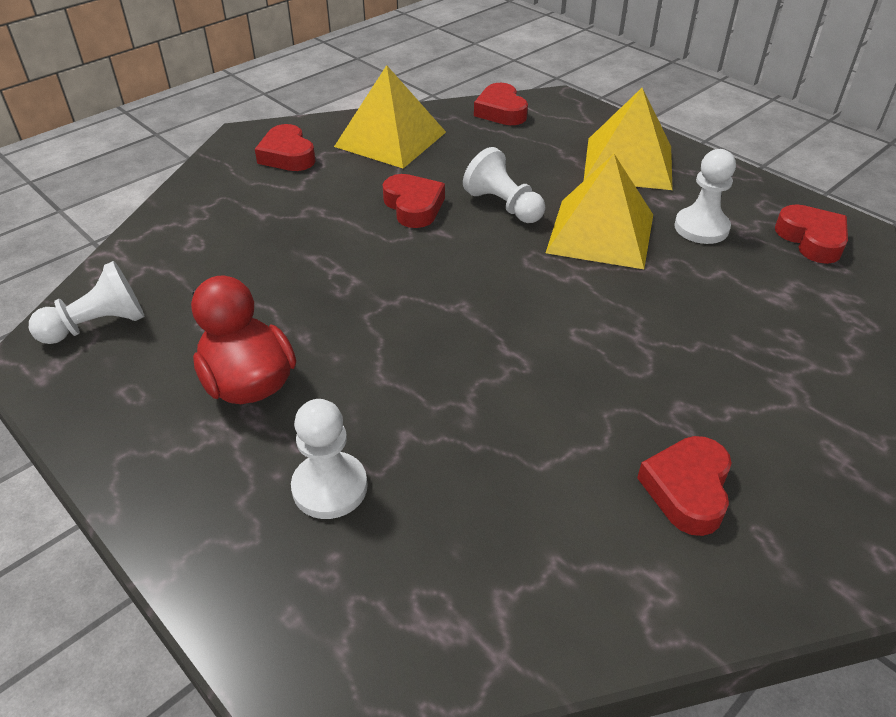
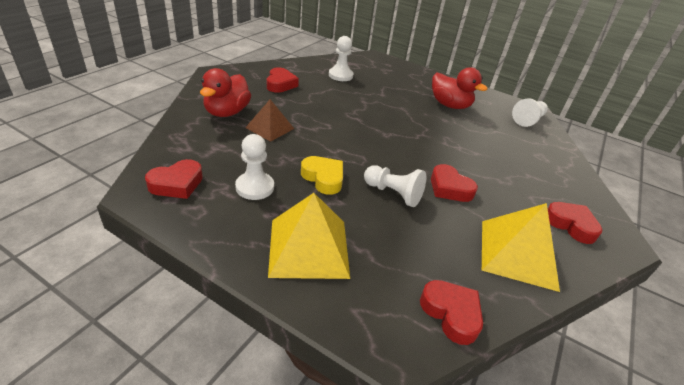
camera: 160 degrees right, 5 degrees down
(330, 487) = (397, 83): white pawn -> white pawn (340, 75)
(601, 233) = (323, 178): yellow pyramid -> yellow heart
(695, 333) = (270, 128): none -> brown pyramid
(795, 381) = (227, 112): none -> red duck
(811, 239) = (177, 184): red heart -> red heart turned 90 degrees counterclockwise

